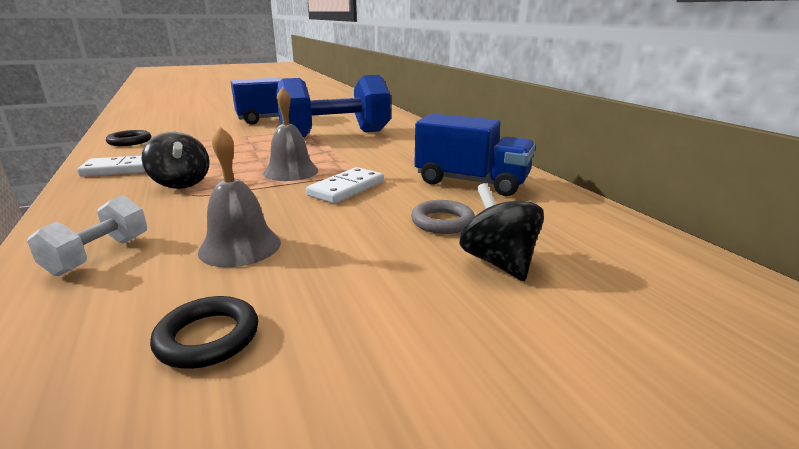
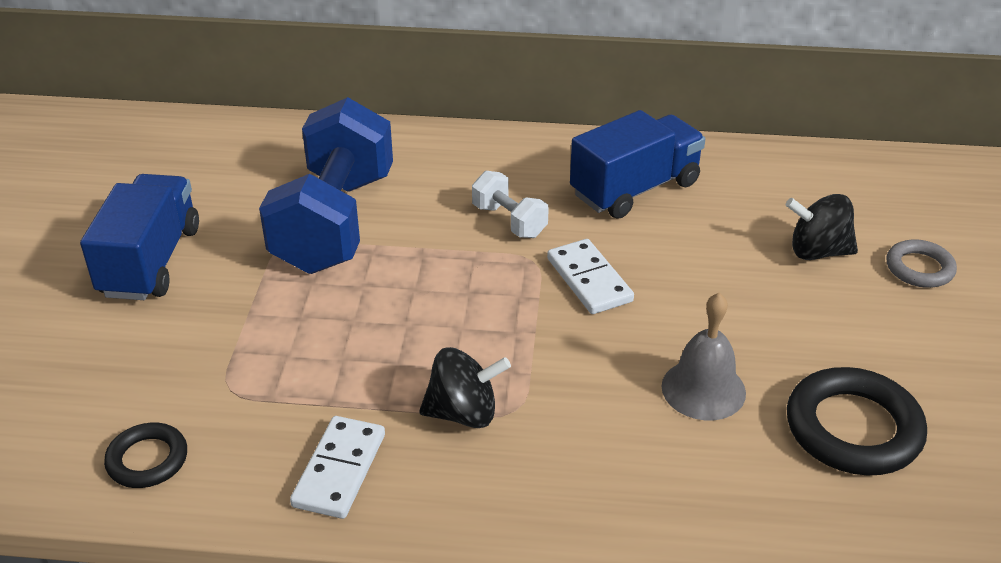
camera: 60 degrees left, 15 degrees up
(99, 255) = (666, 490): white dumbbell -> white dumbbell (509, 221)
(208, 337) = (853, 429): black ring -> black ring, size x1.73
(291, 172) = (490, 308): grey bell -> none
(442, 222) = (724, 248): grey ring -> grey ring (919, 268)

